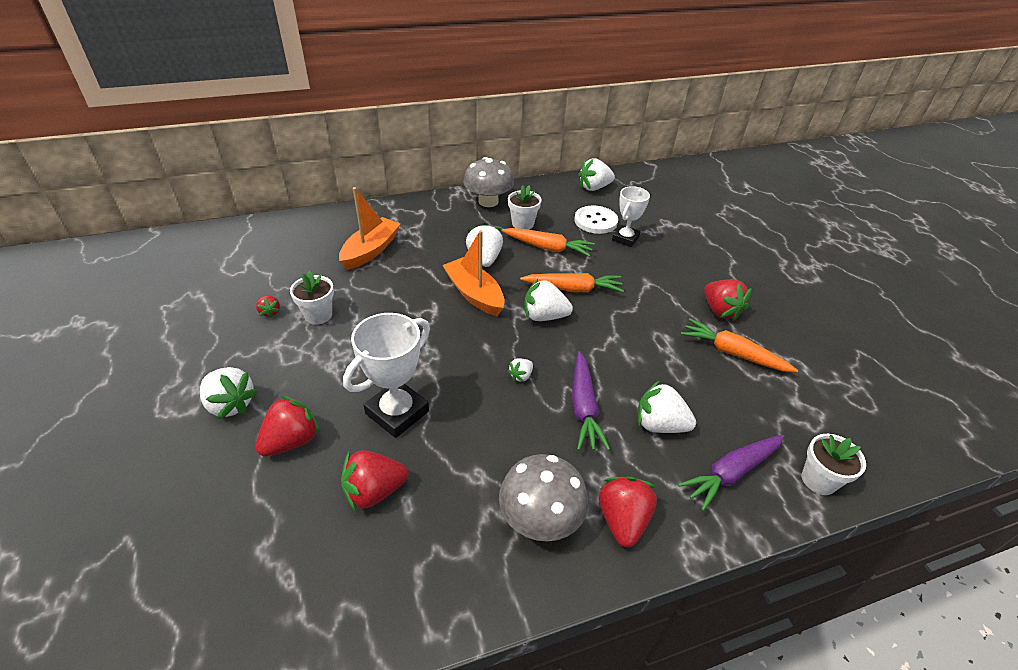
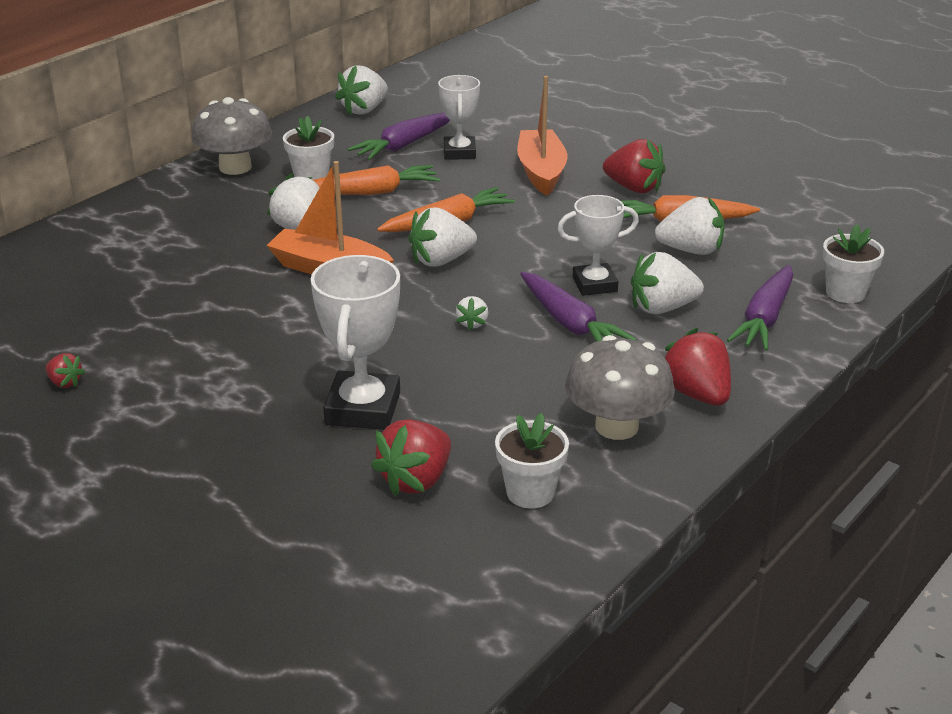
camera: 30 degrees left, 10 degrees down
(231, 404) = (135, 485): white strawberry -> white strawberry (691, 250)
(291, 441) = (262, 483): red strawberry -> none
(318, 315) = (141, 361): white flower pot -> white flower pot (530, 492)
(371, 250) = (129, 272): orange boat -> orange boat (541, 172)
(595, 221) = (404, 145): white button -> purple carrot
(627, 381) = (594, 284): none -> white trophy

